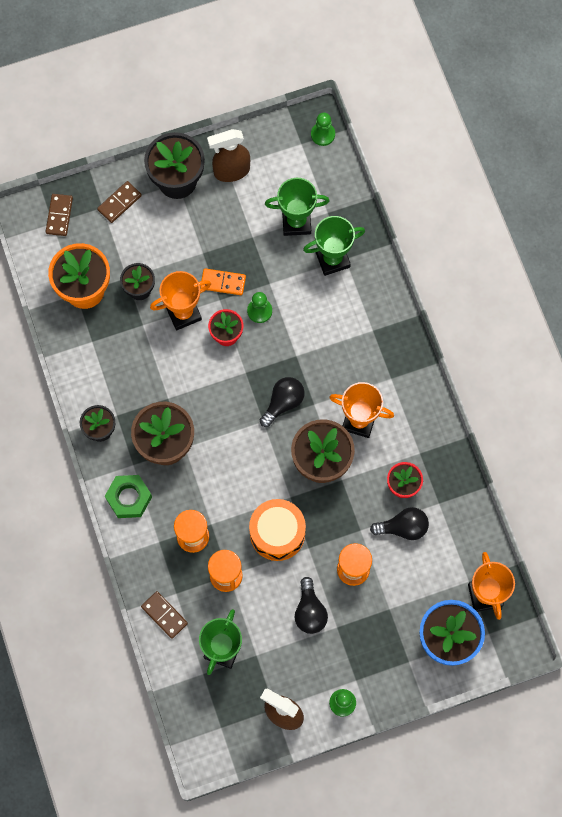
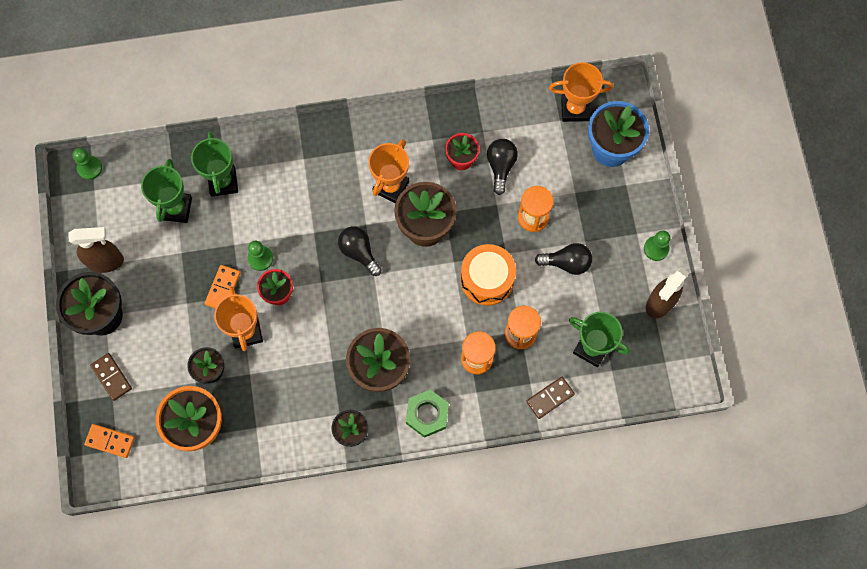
camera: 80 degrees left, 0 degrees up
(59, 215) = (110, 441): brown domino -> orange domino
(231, 171) = (106, 261): brown spray bottle -> brown spray bottle turned 90 degrees counterclockwise

